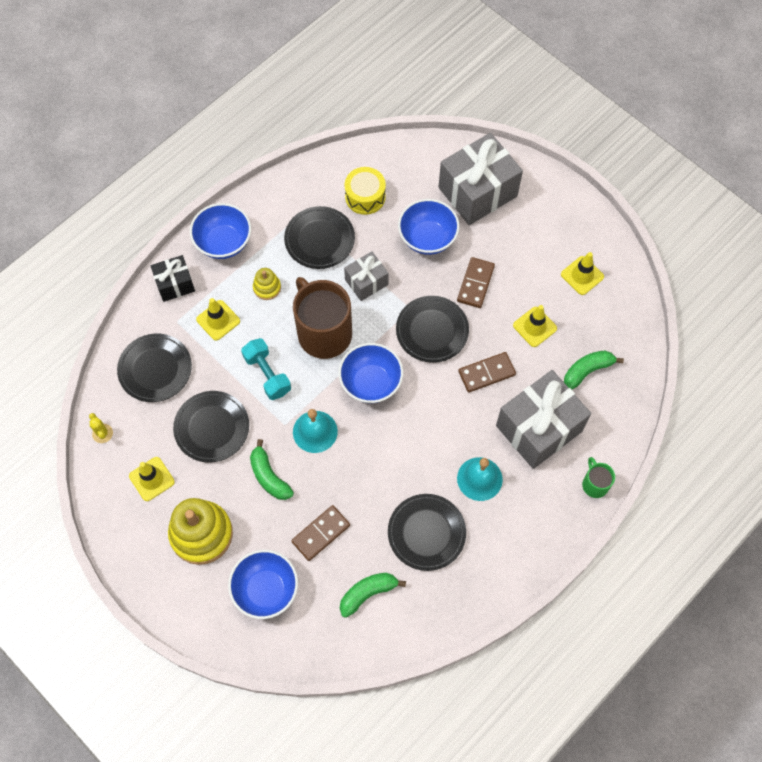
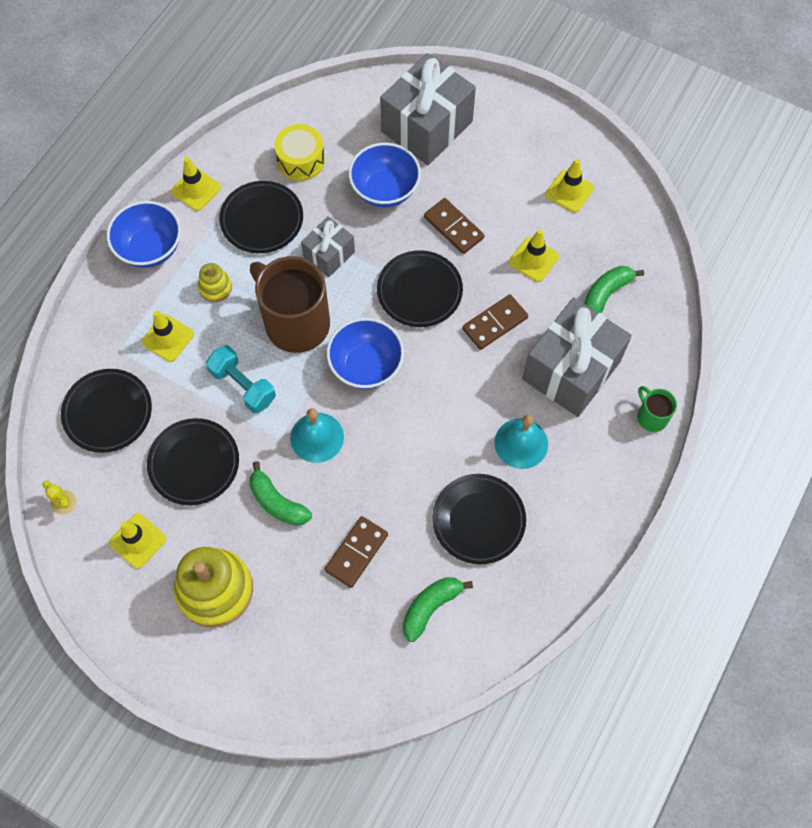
camera: 15 degrees left, 0 degrees up
(175, 284) = (105, 309): black gift -> none
(266, 589) = (309, 635): blue bowl -> none
(273, 201) = (196, 189): none -> yellow traffic cone
(475, 284) = (453, 228): brown domino -> brown domino turned 45 degrees counterclockwise

